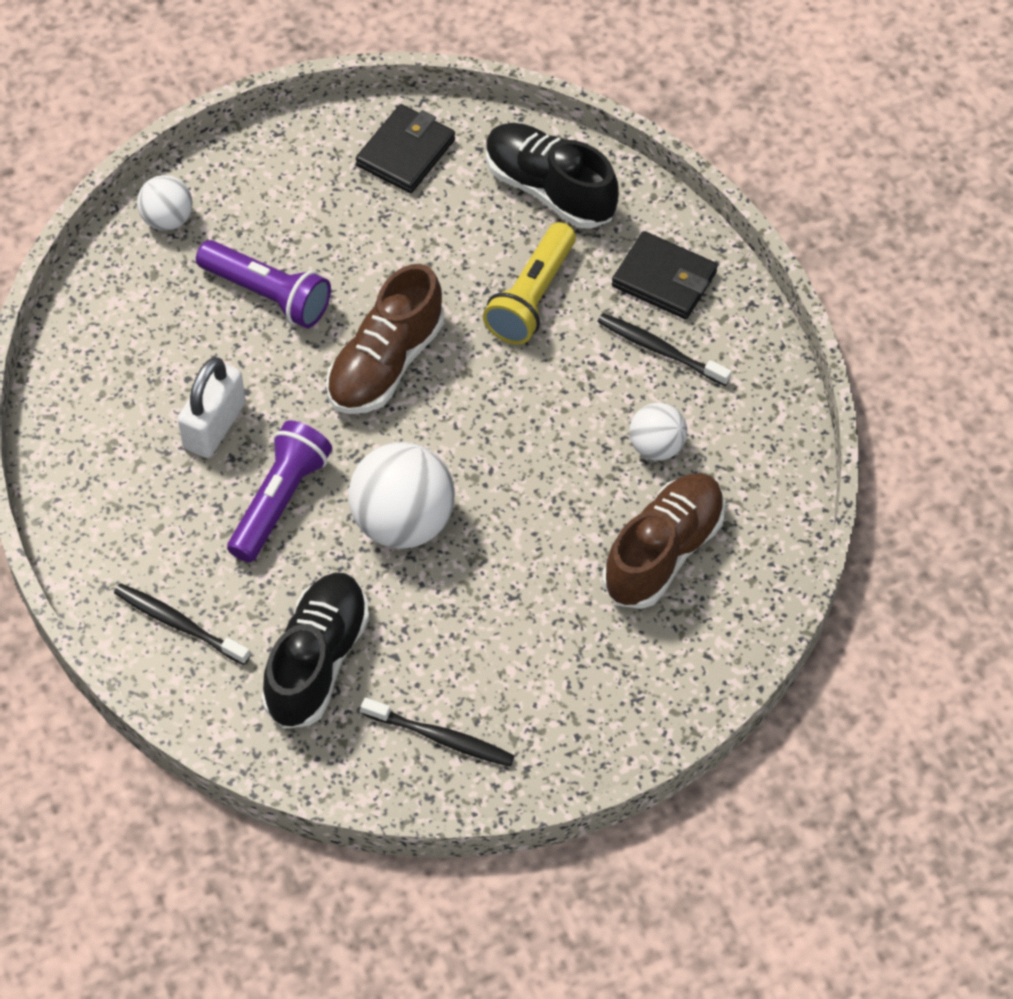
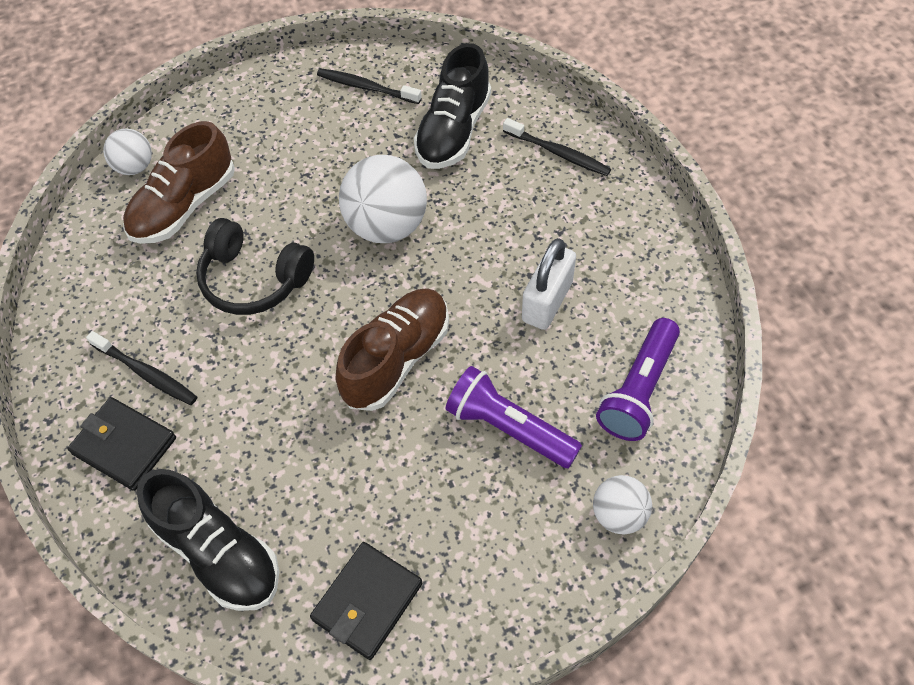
camera: 175 degrees left, 0 degrees up
(279, 501) = (487, 240): purple flashlight -> purple flashlight (638, 390)
(532, 297) = (255, 426): yellow flashlight -> none
(558, 454) = (254, 279): none -> black headphones
(656, 446) = (170, 287): white ball -> white ball (135, 167)

